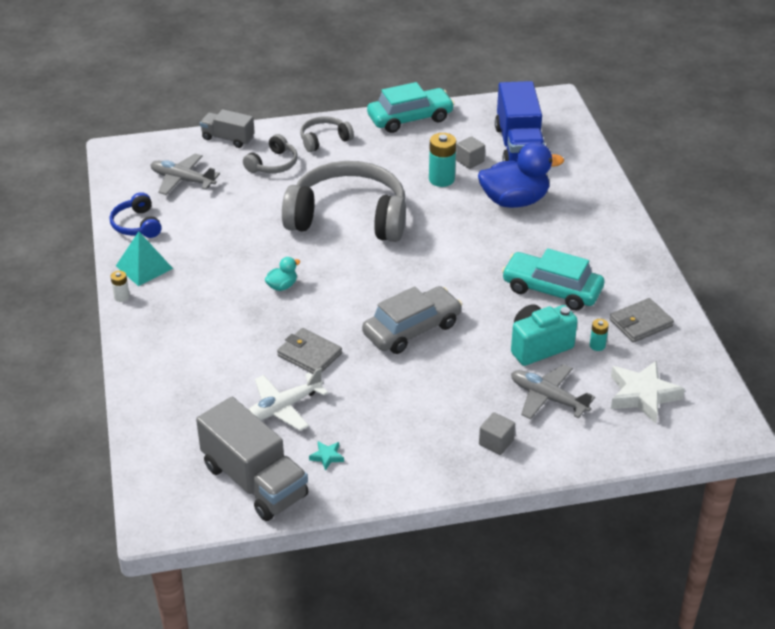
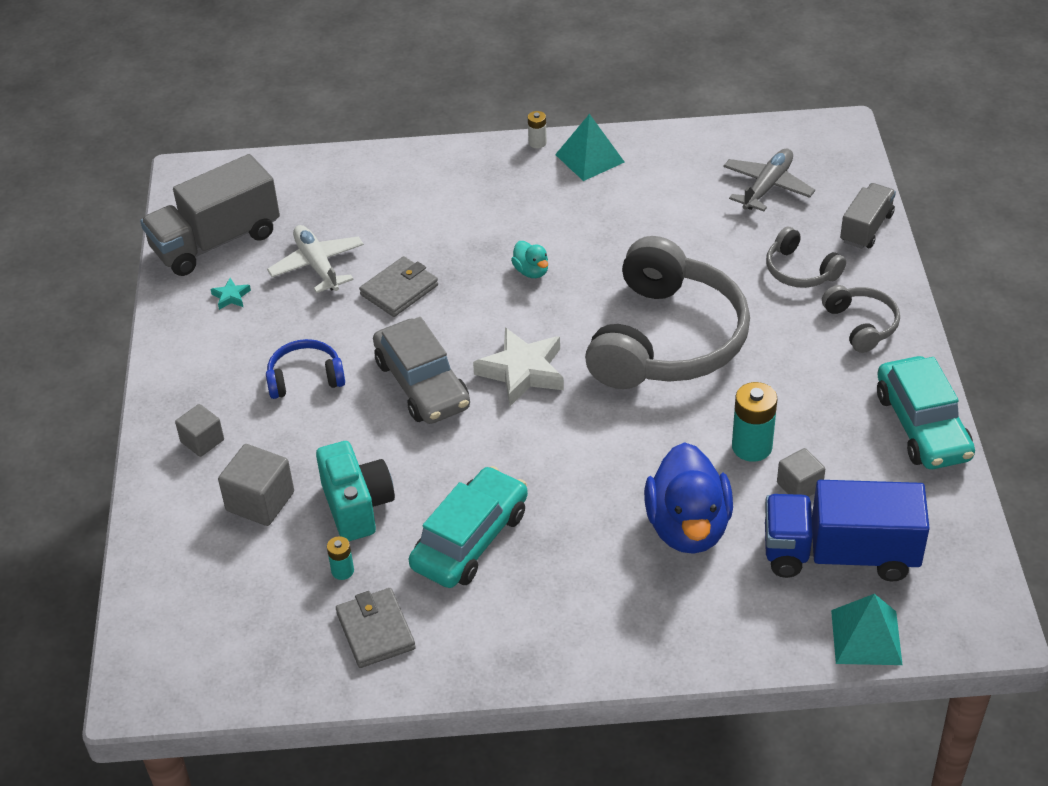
camera: 100 degrees right, 5 degrees up
(137, 225) = (674, 150): blue headphones -> blue headphones (305, 378)
(548, 398) = (260, 501): grey plane -> grey cube
(575, 137) = (866, 637): none -> turquoise pyramid
(642, 395) = (233, 602): white star -> white star (522, 371)

